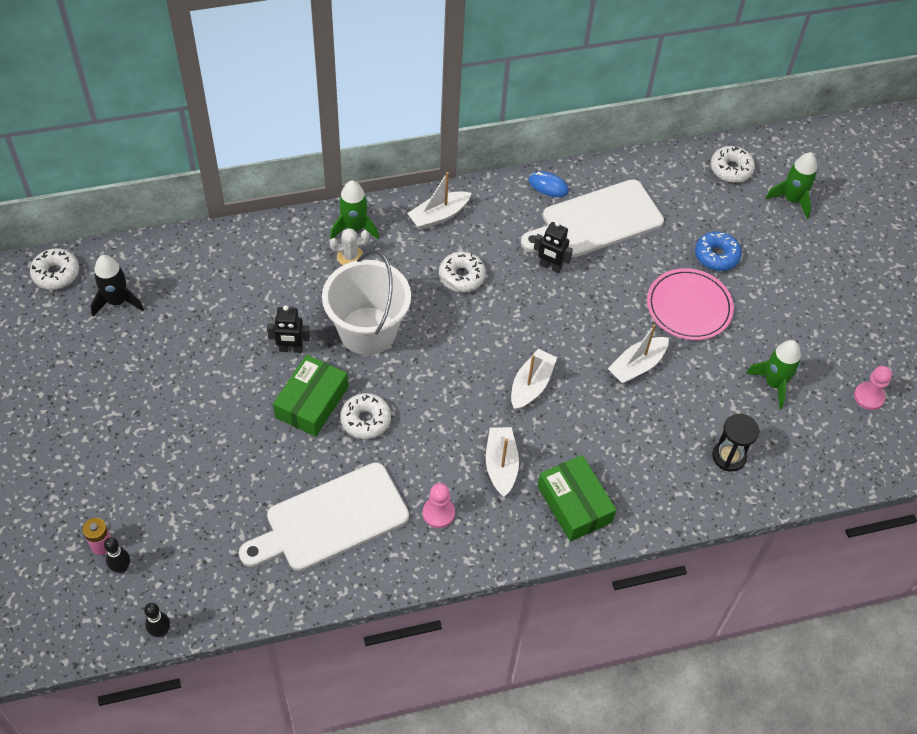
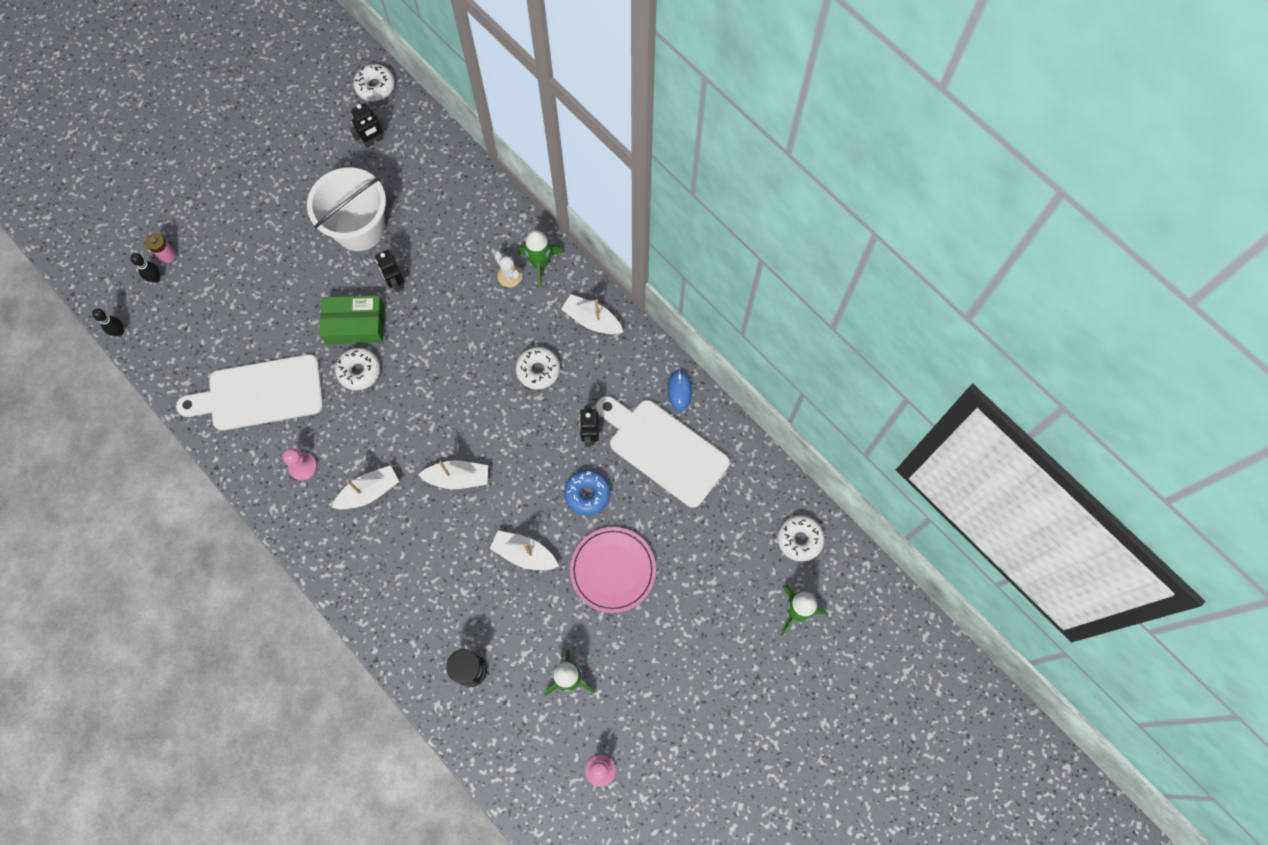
camera: 65 degrees right, 15 degrees up
(117, 301) = (373, 141): black rocket -> black robot
(331, 519) = (260, 394): white cutting board -> white cutting board turned 45 degrees counterclockwise
(368, 331) = (443, 328): white bucket -> white bucket (359, 228)
(574, 504) = (361, 565): green box -> none
(716, 256) = (685, 570): blue donut -> blue donut (587, 494)

